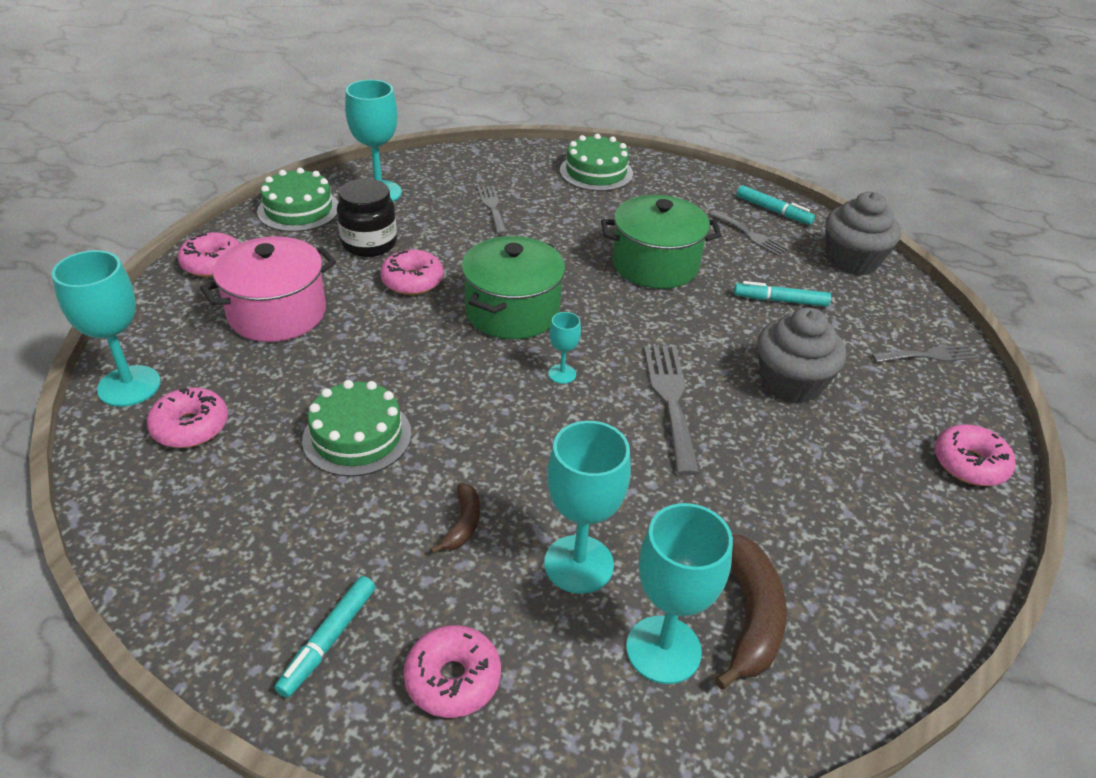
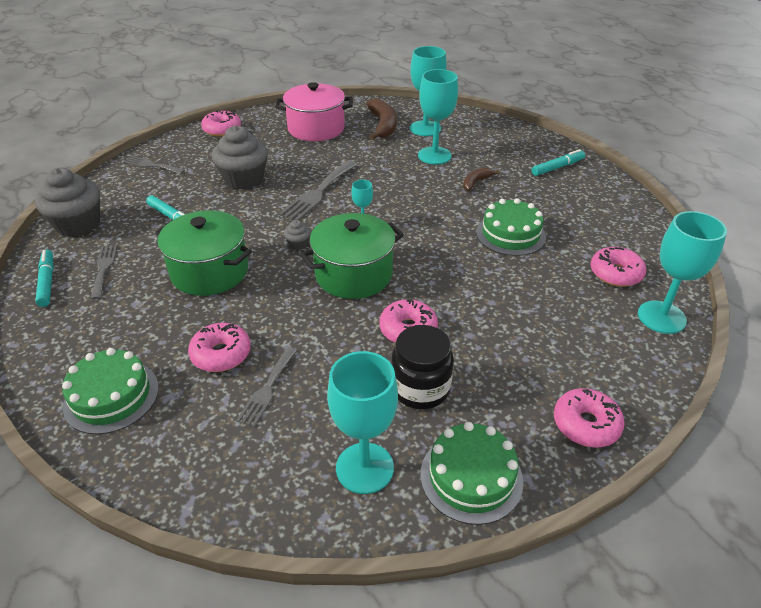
camera: 145 degrees left, 0 degrees up
(277, 313) = (535, 340): pink pot -> pink pot (316, 129)
(453, 679) = (511, 145): pink donut -> pink donut (221, 354)
(608, 322) = (298, 244): none -> grey cupcake
(749, 616) = (383, 125): brown banana -> brown banana turned 135 degrees clockwise

